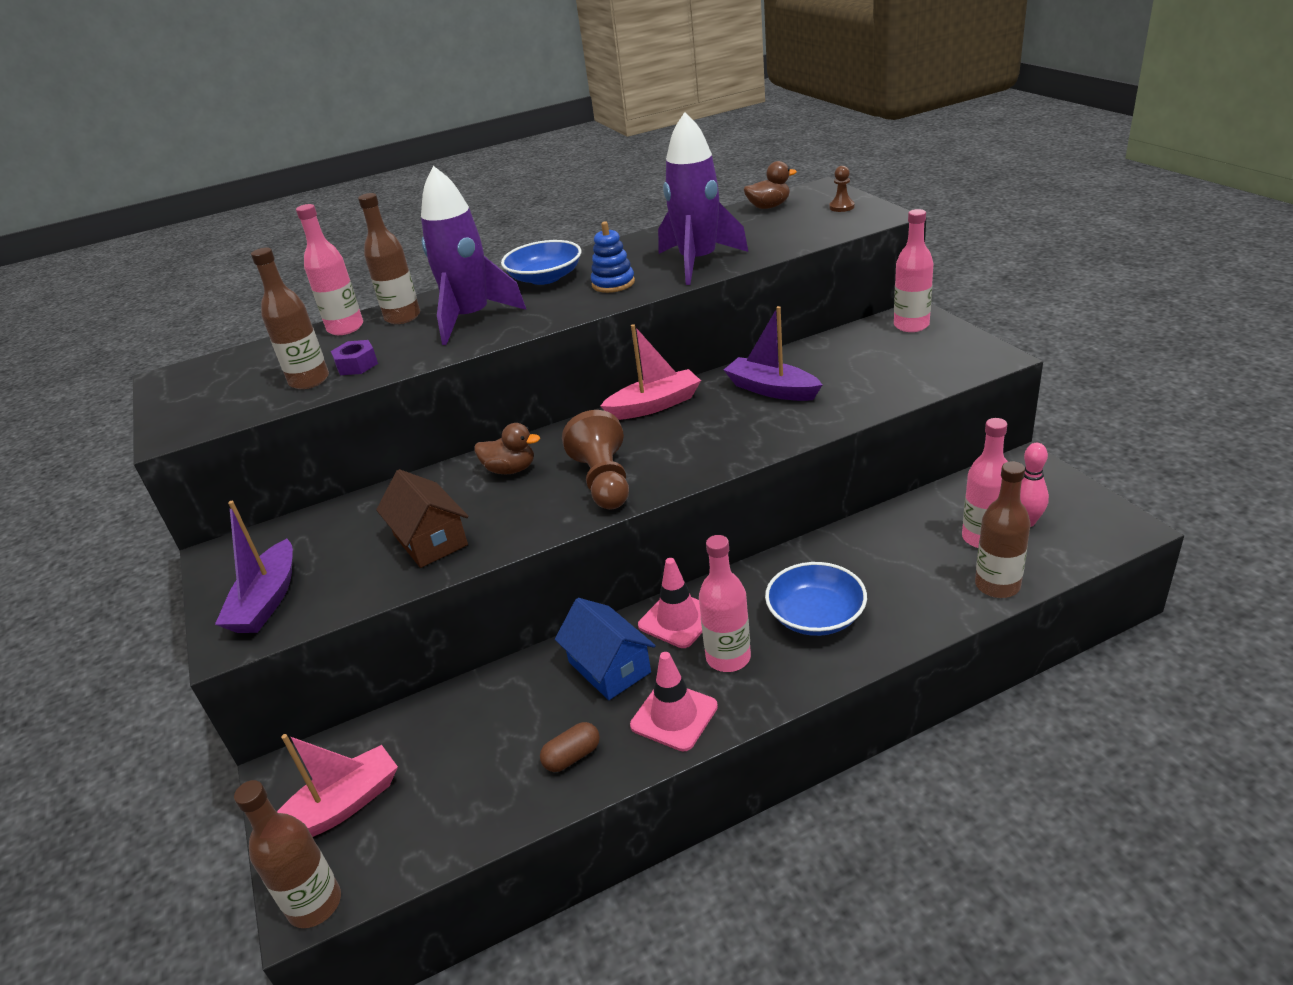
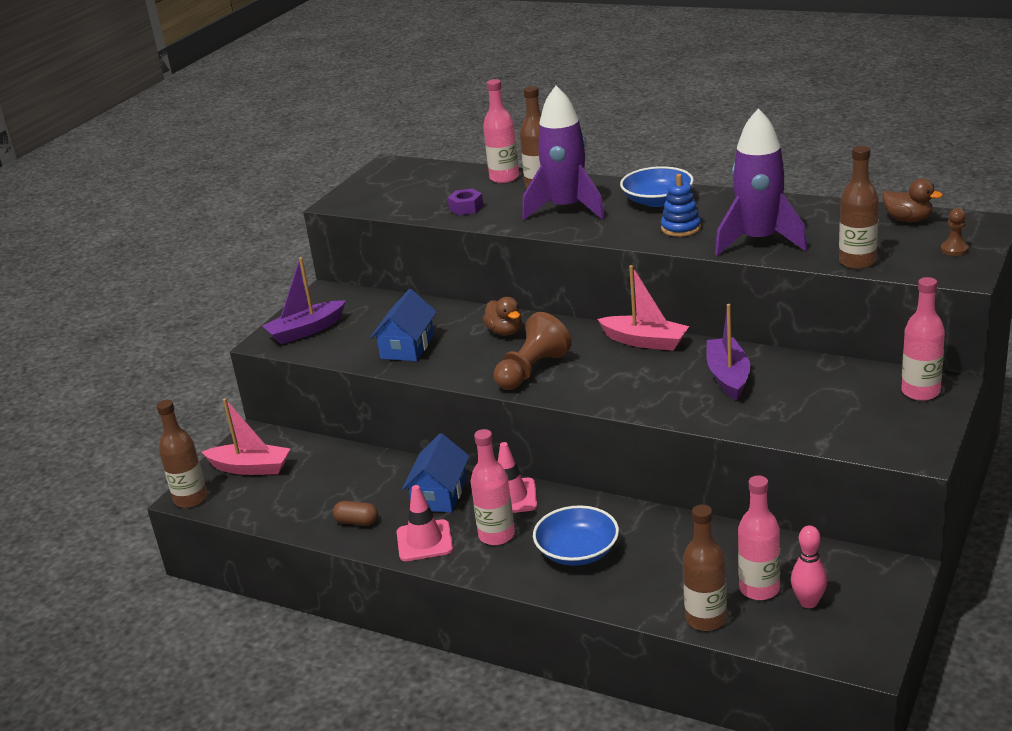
camera: 50 degrees right, 5 degrees down
(309, 380) = (432, 205): brown bottle -> brown bottle (857, 262)
(430, 540) = (407, 347): brown house -> blue house

